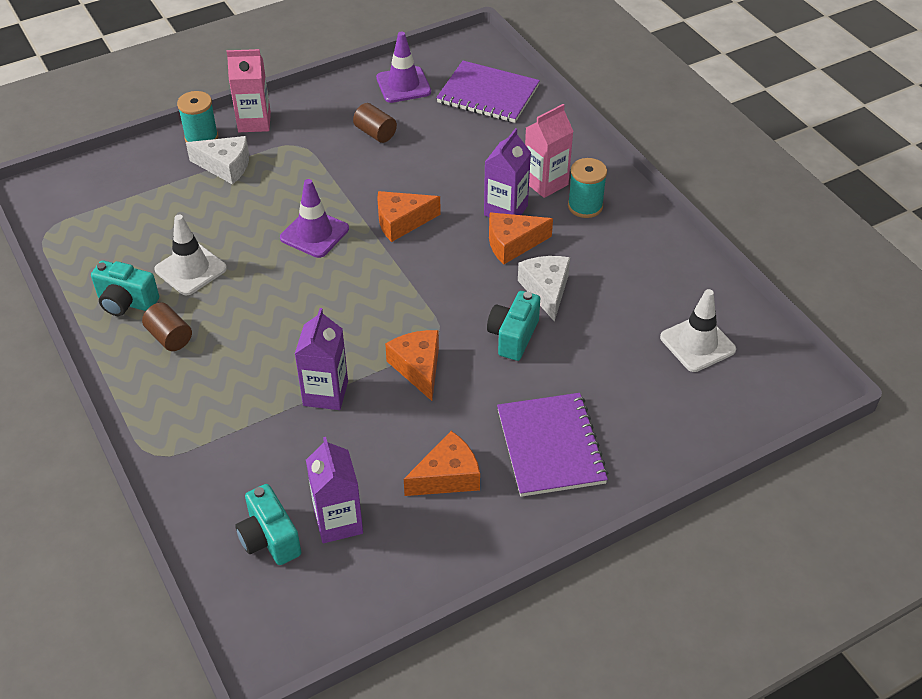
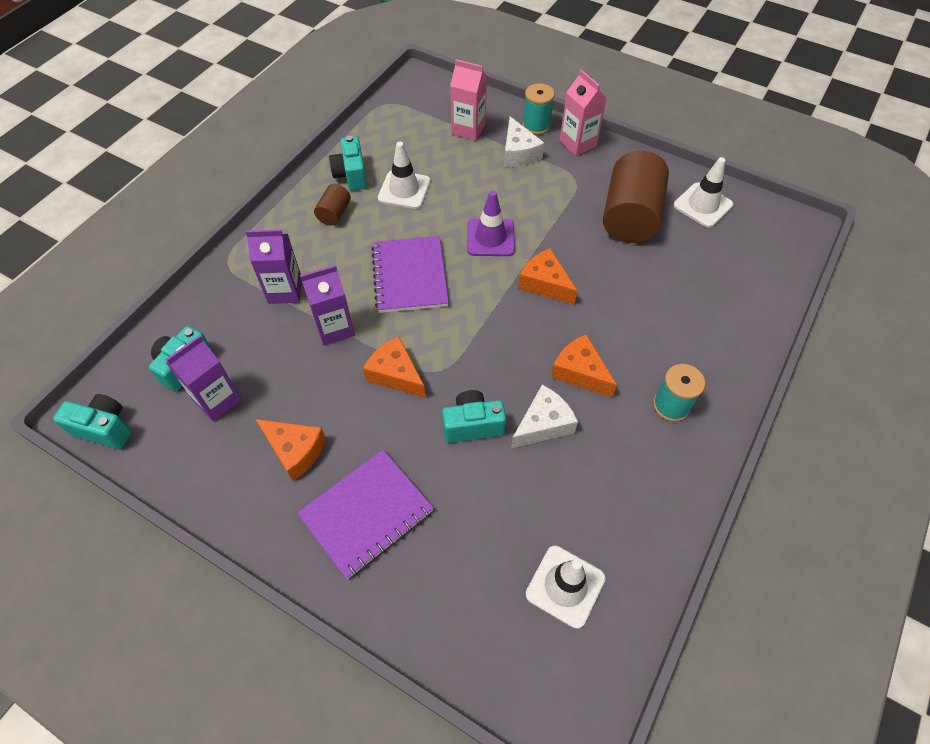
camera: 60 degrees right, 10 degrees up
(298, 637) = (104, 428): none -> turquoise camera
(375, 133) = (630, 217): brown cylinder -> brown cylinder, size x2.15
(403, 85) = (702, 205): purple traffic cone -> white traffic cone
(418, 368) = (395, 374): orange cheese -> orange cheese turned 90 degrees counterclockwise
(488, 94) = (747, 265): purple notebook -> purple notebook (410, 276)
(505, 210) = (615, 348): purple carton -> purple carton (285, 291)
(545, 183) = (674, 360): pink carton -> pink carton (468, 129)

